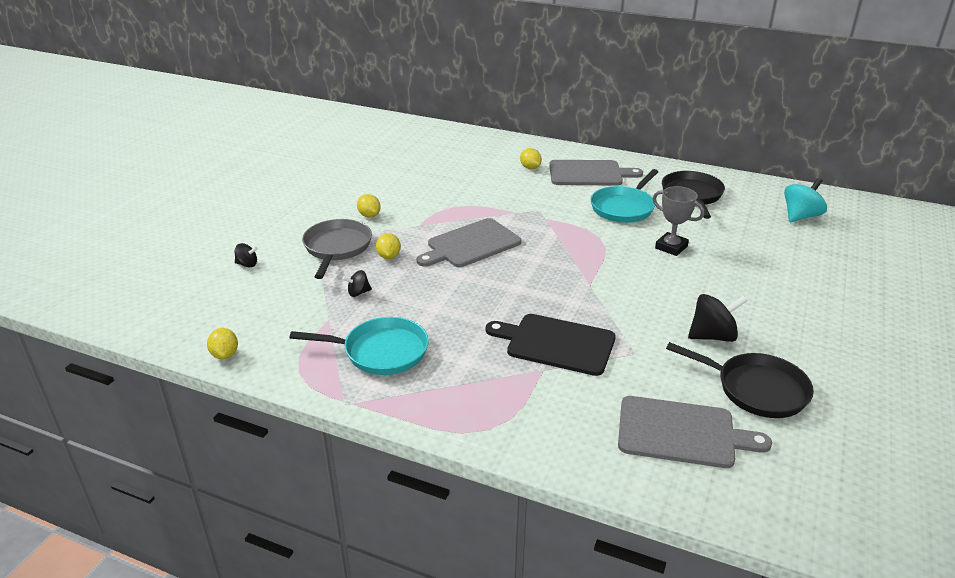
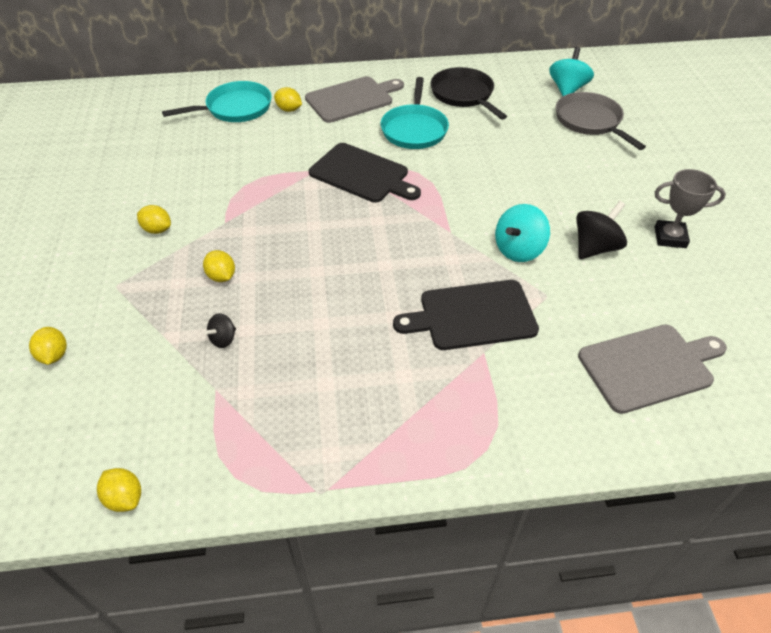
camera: 30 degrees left, 15 degrees up
(247, 264) = (54, 355): black spinning top -> yellow lemon
(337, 248) = (152, 288): grey pan -> grey pan (590, 121)
(381, 351) = (307, 406): turquoise pan -> turquoise pan (235, 108)
(471, 244) = (299, 227): grey cutting board -> none
(551, 225) = (362, 174): none -> black cutting board
(638, 315) = (518, 250): none -> turquoise spinning top
(671, 247) = (489, 161): grey trophy -> grey trophy (670, 237)
(756, 389) = (669, 290): black pan -> none

